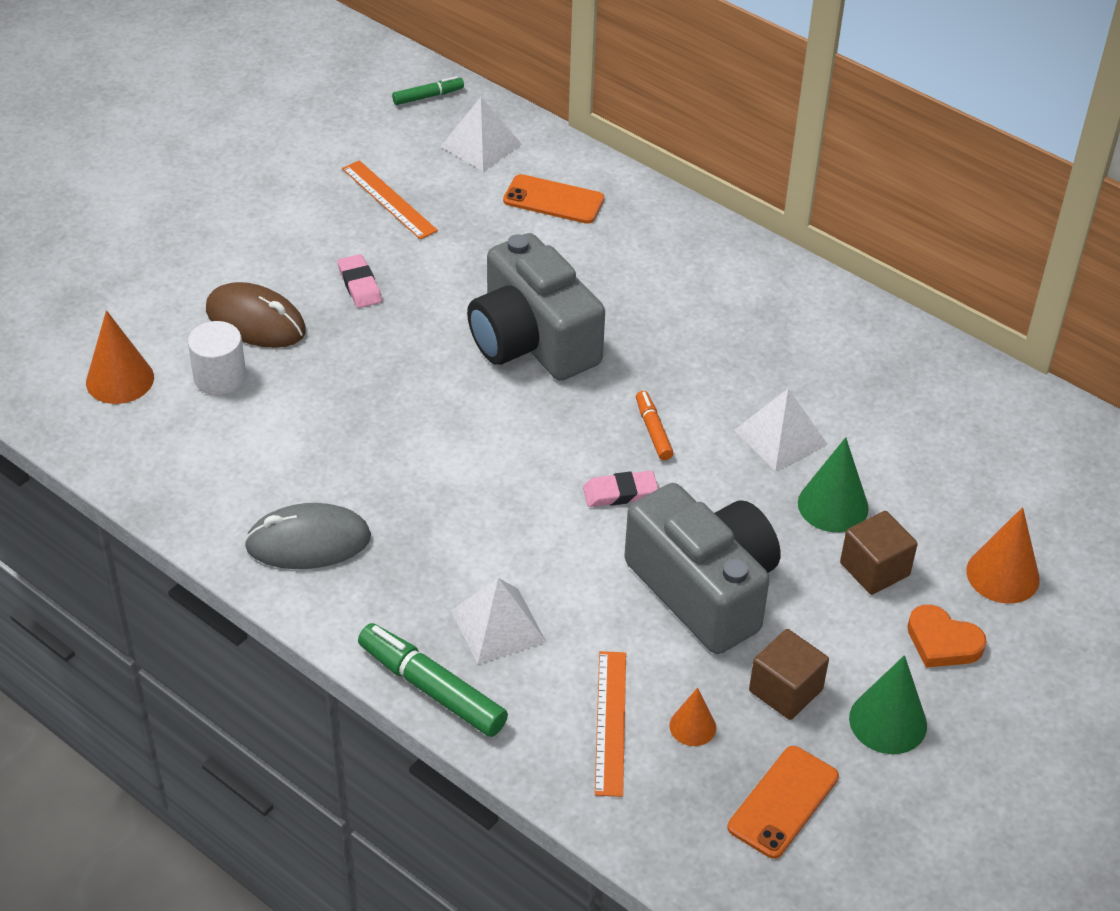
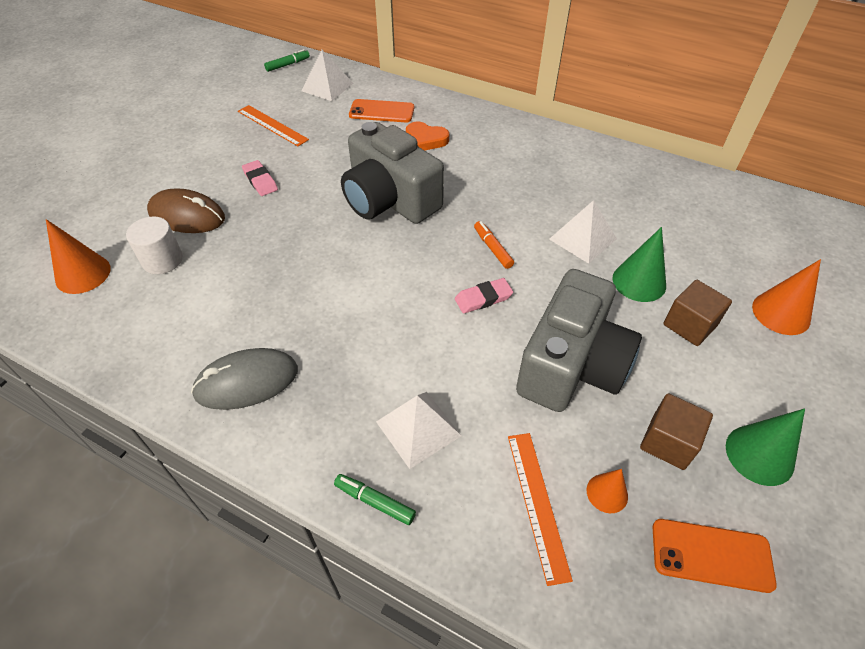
camera: 10 degrees left, 5 degrees up
(431, 688) = (375, 502): green marker -> green marker, size x0.55
(704, 589) = (571, 365): grey camera -> grey camera turned 75 degrees clockwise
(783, 802) = (711, 555): orange phone -> orange phone turned 75 degrees clockwise
(942, 642) = (766, 375): orange heart -> orange heart (426, 139)

